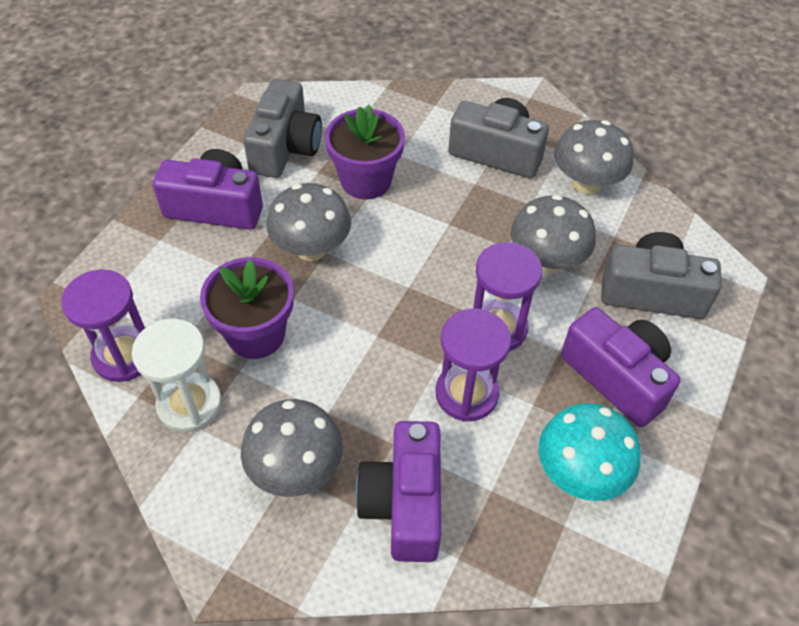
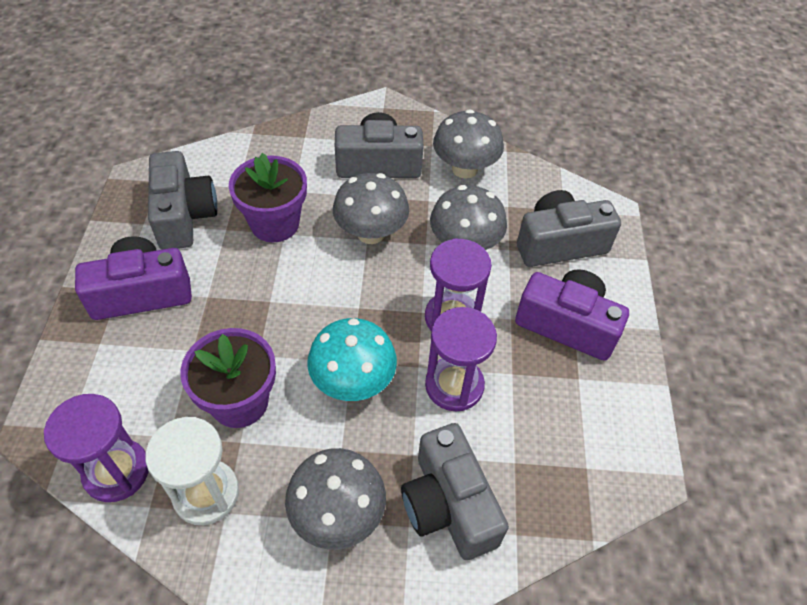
camera: 25 degrees left, 0 degrees up
(311, 249) = (254, 303): grey mushroom -> grey mushroom (371, 233)
(404, 503) = (448, 505): purple camera -> grey camera
(580, 473) = (577, 418): turquoise mushroom -> turquoise mushroom (353, 382)

